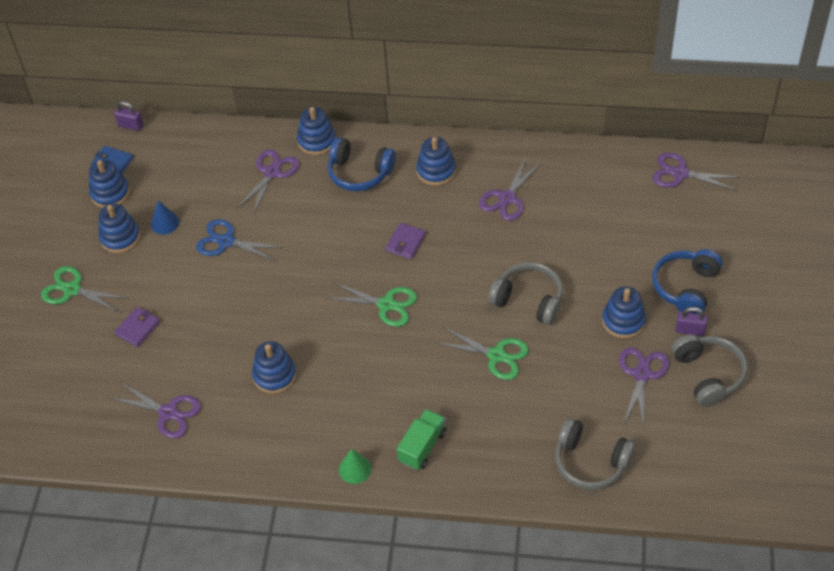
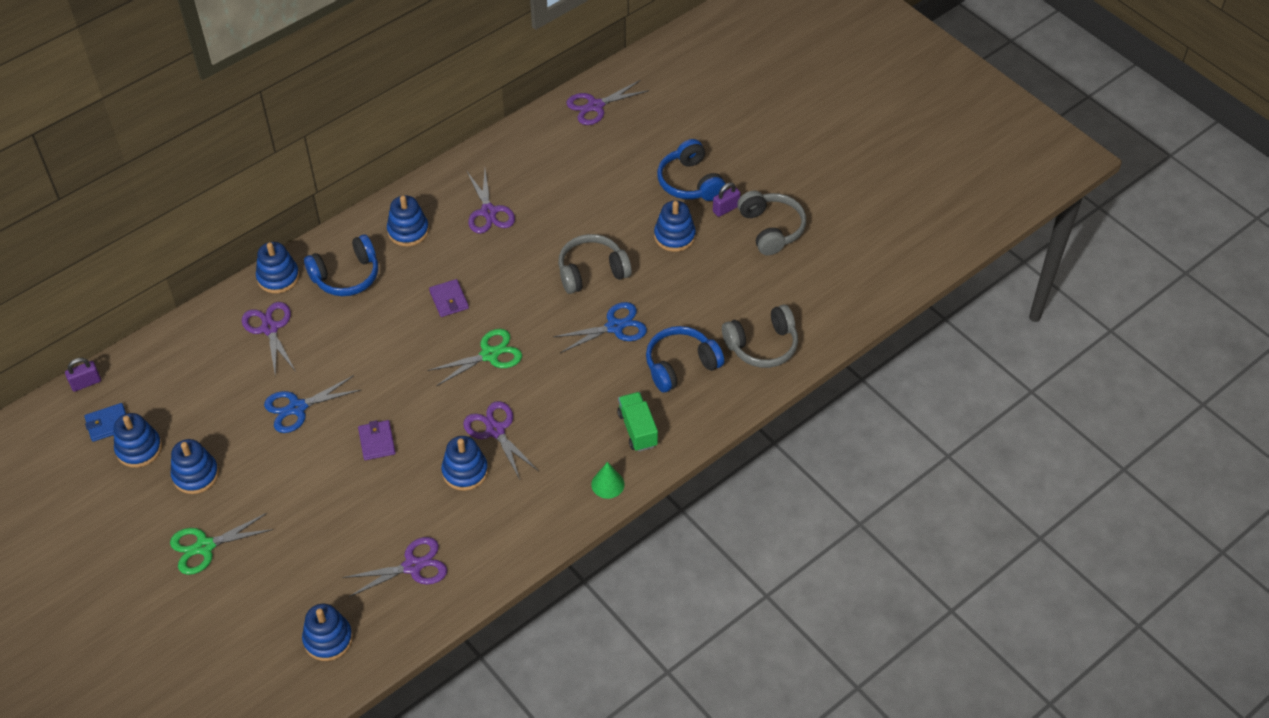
camera: 50 degrees left, 0 degrees up
(66, 415) = (328, 639): none -> blue stacking toy
(138, 328) = (305, 528): purple wallet -> purple wallet (377, 442)
(165, 223) = (222, 434): blue cone -> none
(496, 355) = (614, 327): green scissors -> blue scissors
(510, 425) = (680, 365): none -> blue headphones
(642, 374) = (728, 262): purple scissors -> purple scissors (495, 430)
(708, 375) = (771, 229): grey headphones -> grey headphones turned 45 degrees clockwise

